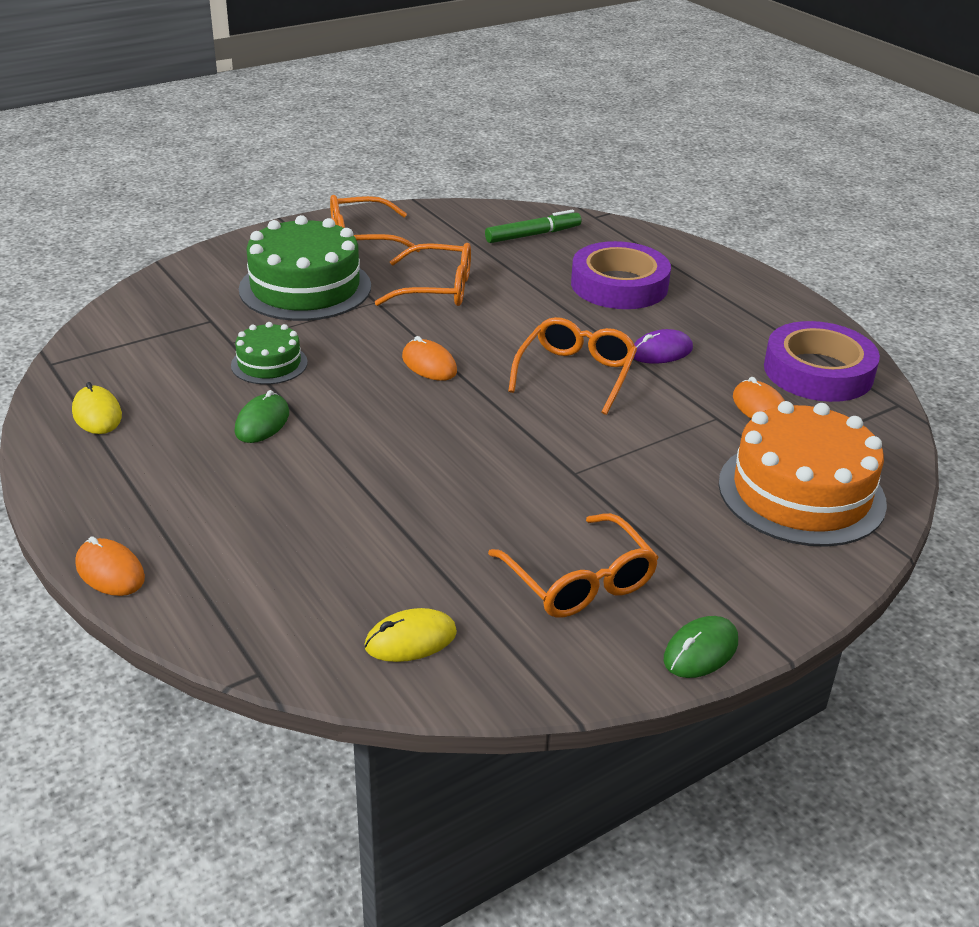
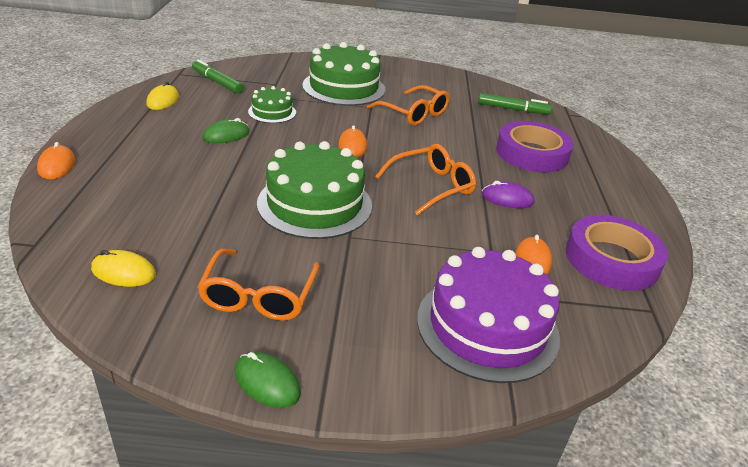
camera: 35 degrees right, 0 degrees up
(128, 353) = (217, 82): none -> green marker
(362, 238) = (409, 77): orange glasses -> none
(490, 456) = (314, 204): none -> green cake
(700, 651) = (267, 382): green mouse -> green mouse turned 45 degrees clockwise
(801, 492) = (487, 326): orange cake -> purple cake

